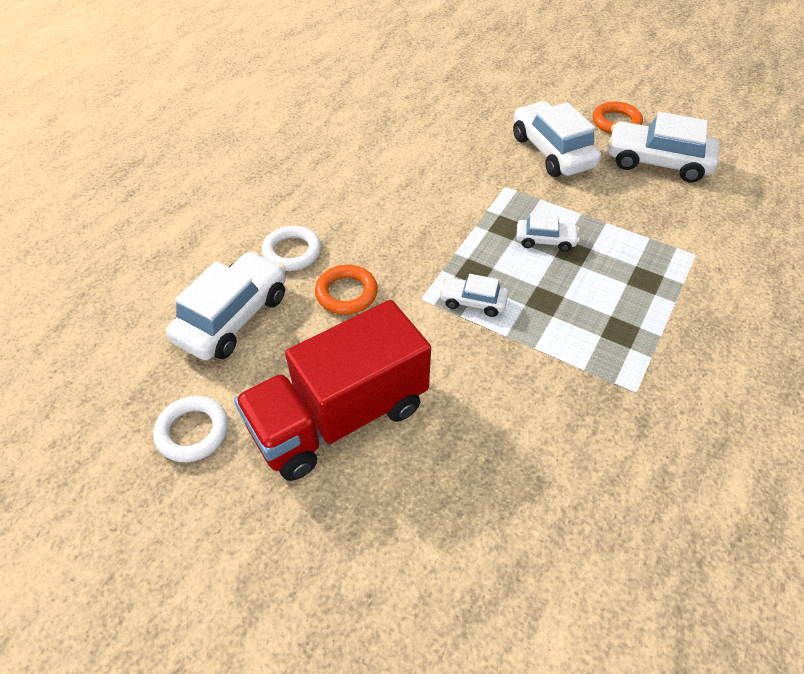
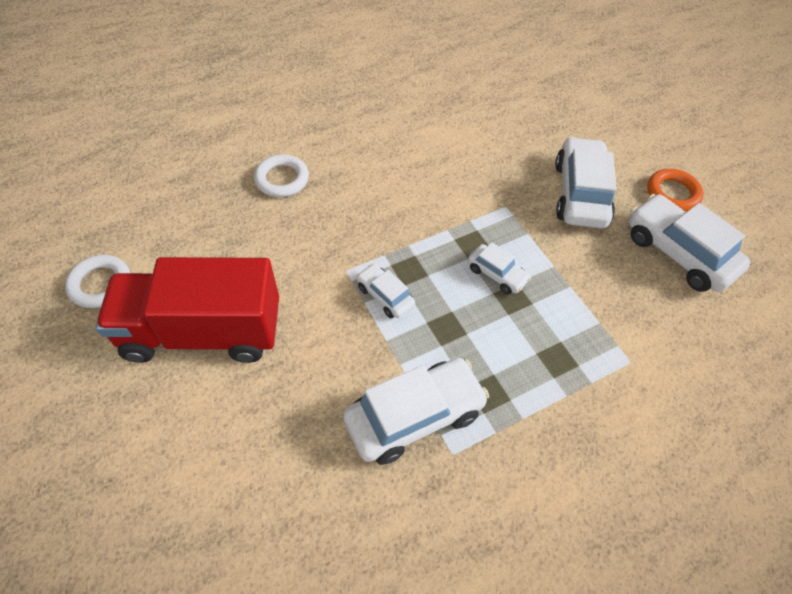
camera: 30 degrees right, 5 degrees up
(233, 317) = (197, 211): white car -> white car (414, 416)
(346, 293) = (293, 235): orange ring -> none

